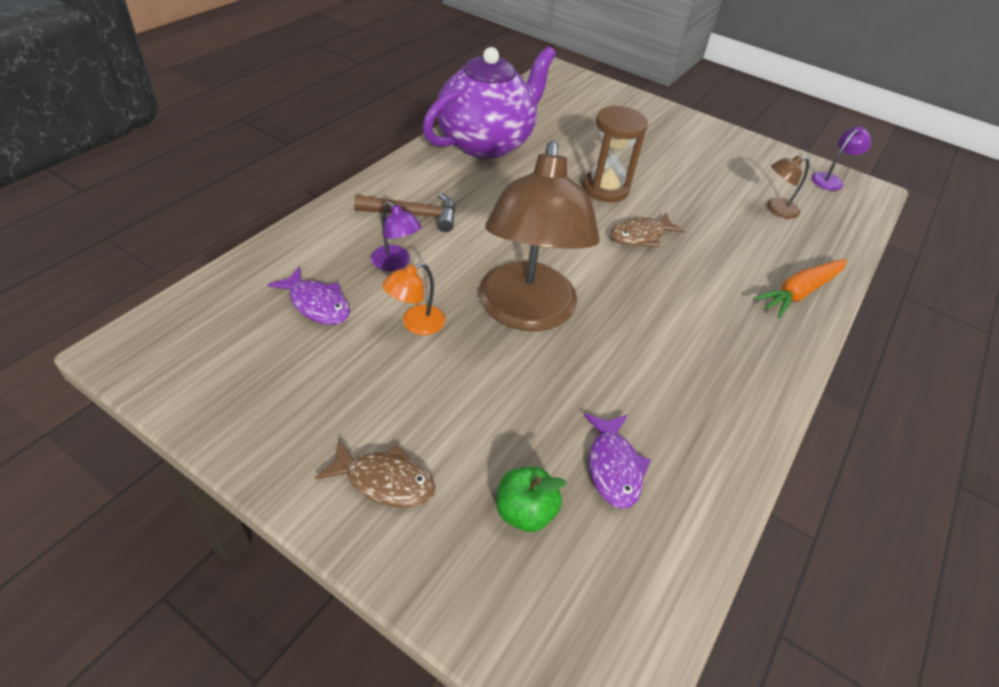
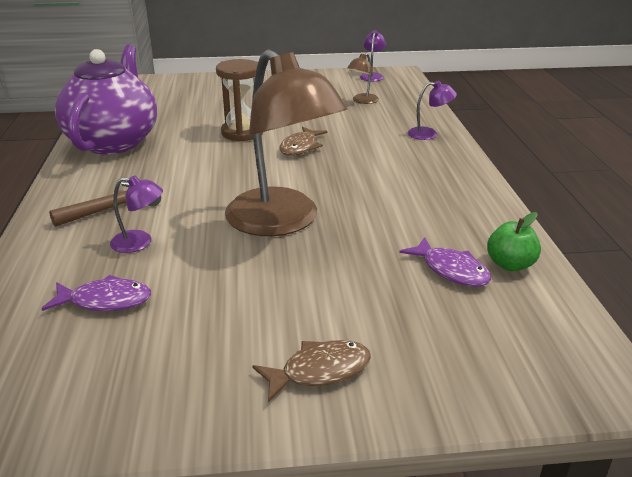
camera: 35 degrees left, 15 degrees down
(415, 324) = (210, 269): orange lamp -> none
(524, 512) = (434, 325): green apple -> green apple (510, 264)
(799, 292) = (429, 134): orange carrot -> purple lamp

